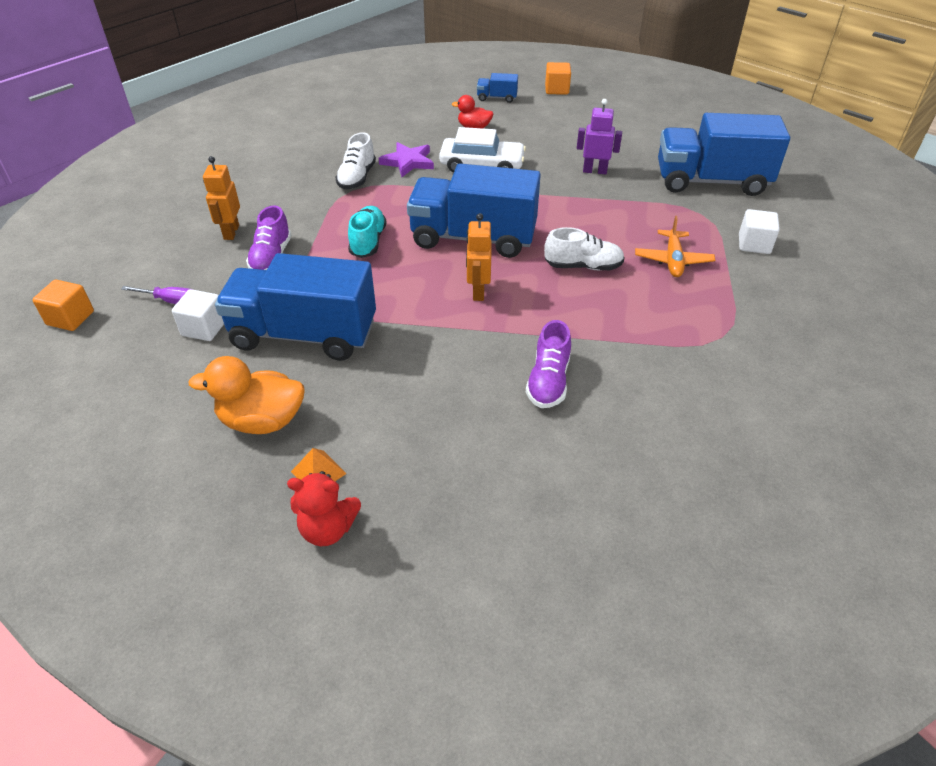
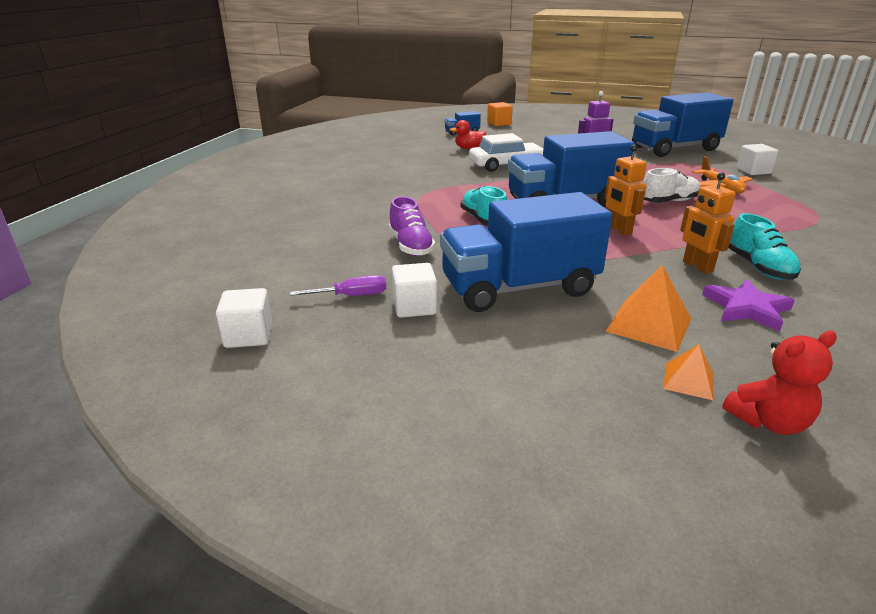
camera: 25 degrees left, 15 degrees down
(70, 318) = (249, 336): orange cube -> white cube
(231, 232) = (346, 238): orange robot -> orange robot (697, 266)
(262, 421) = (576, 358): orange duck -> none
(357, 178) = (415, 187): white shoe -> none
(359, 409) = (649, 324): none -> orange pyramid
(408, 162) = (445, 172): purple star -> purple star (746, 308)
(548, 381) = (759, 267): purple shoe -> turquoise shoe

